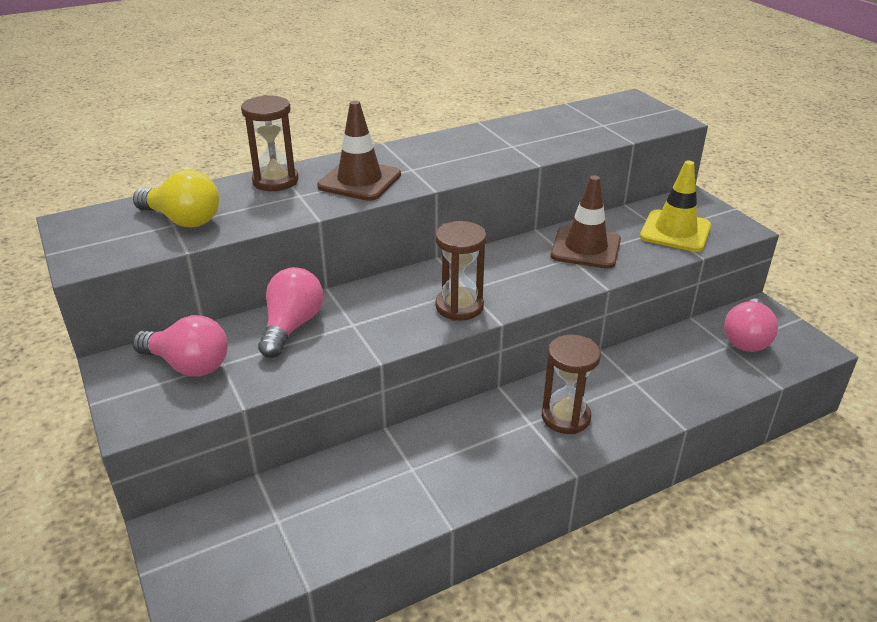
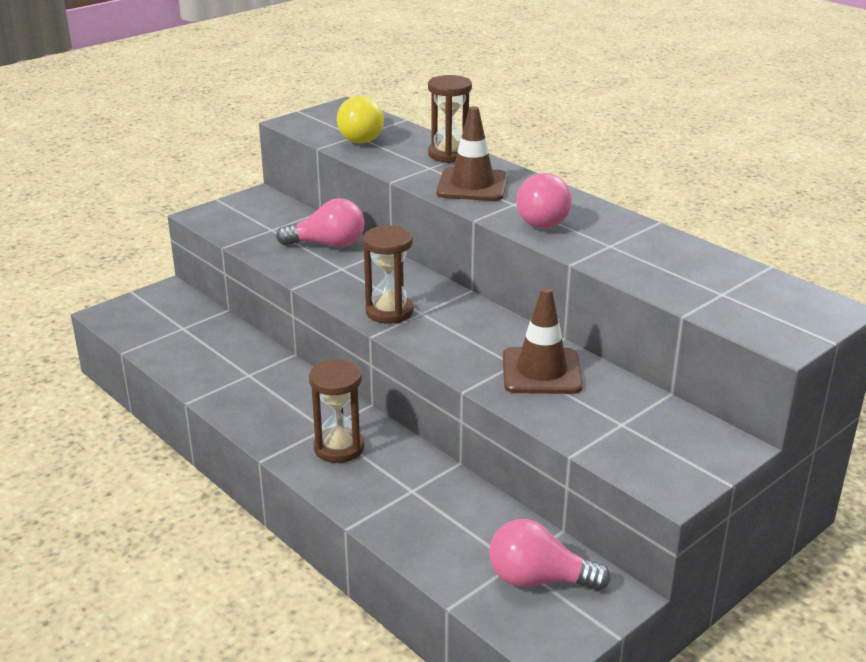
camera: 75 degrees right, 5 degrees down
(188, 365) = (266, 218): pink light bulb -> pink light bulb (543, 219)
(675, 231) = (624, 433): yellow traffic cone -> none

